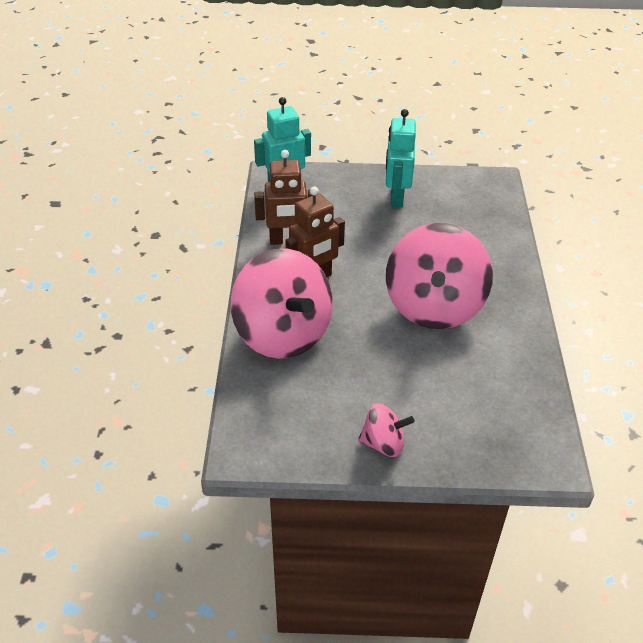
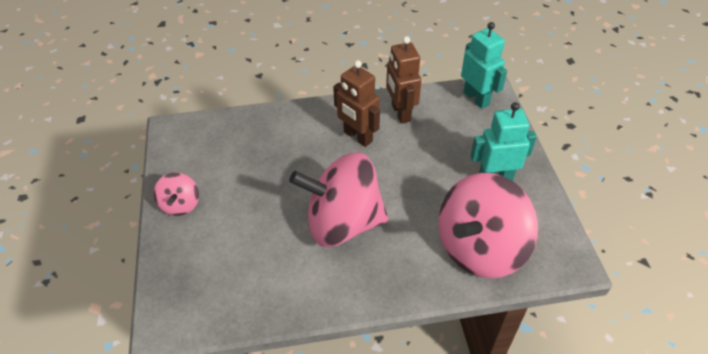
camera: 80 degrees right, 5 degrees up
(283, 334) = (288, 129): pink spinning top -> pink spinning top (480, 248)

